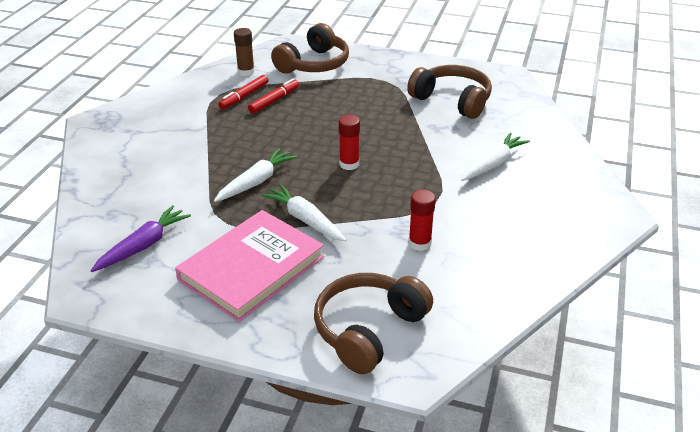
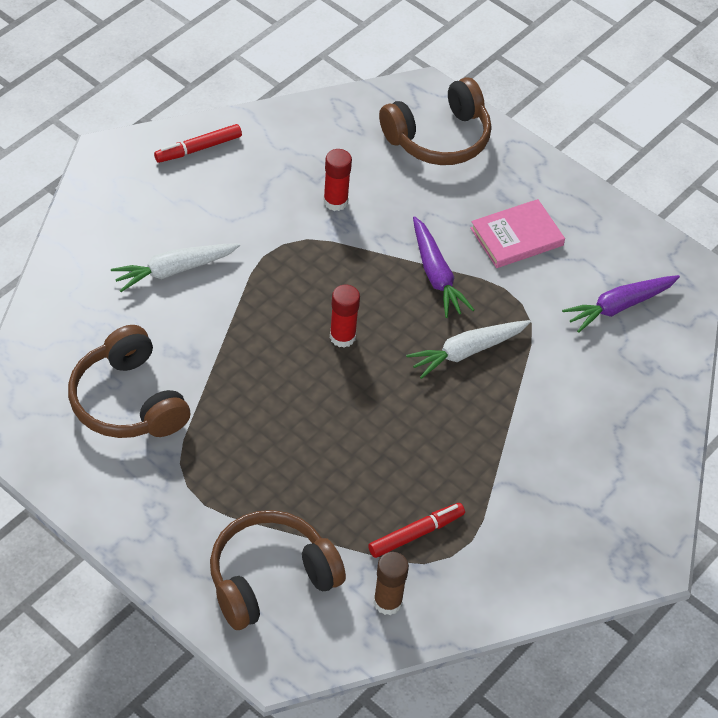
camera: 160 degrees left, 15 degrees up
(252, 268) = (516, 237): pink book -> pink book, size x0.61
(274, 100) = (376, 505): red marker -> red marker (198, 148)
(305, 219) = (436, 275): white carrot -> purple carrot

